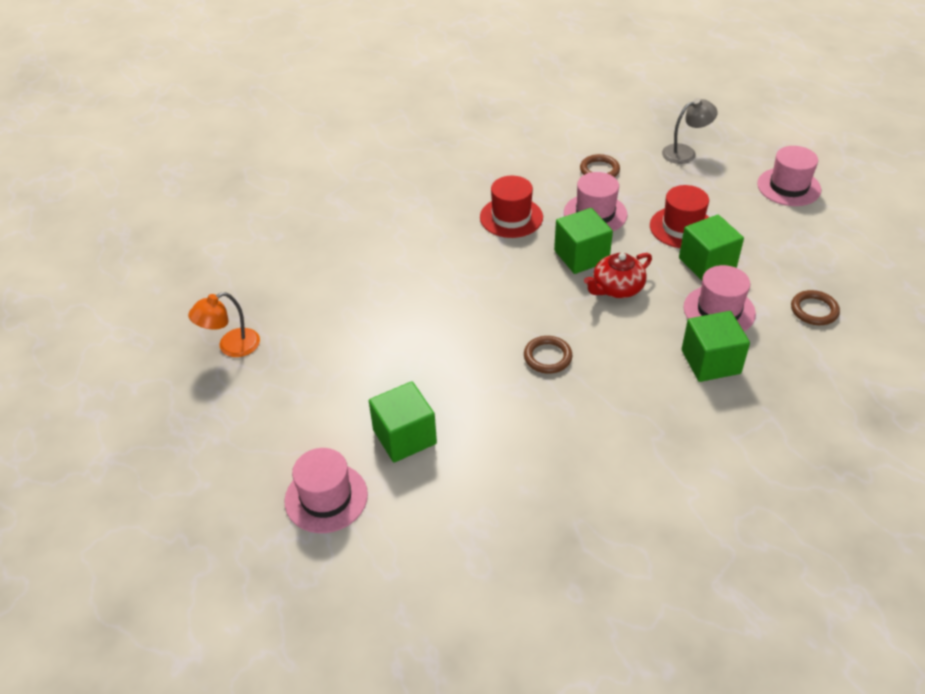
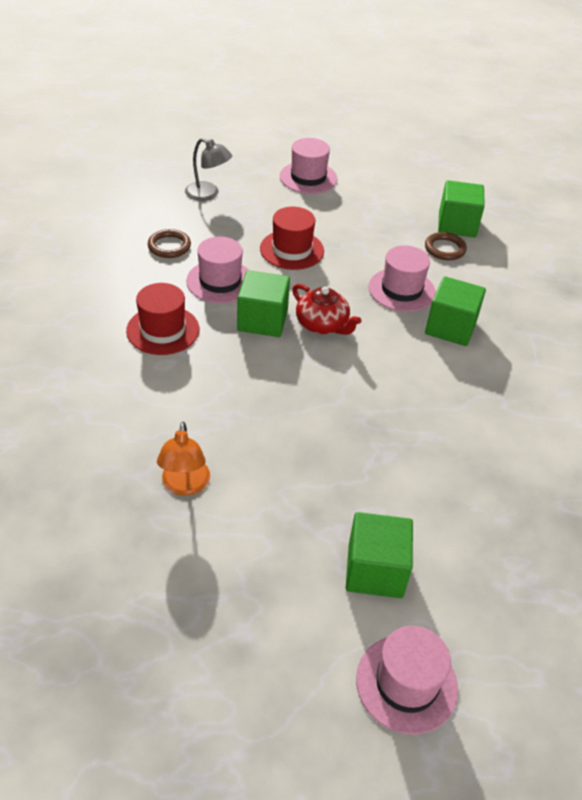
camera: 60 degrees left, 0 degrees up
(231, 347) = (103, 660): orange lamp -> orange lamp (185, 485)
(547, 357) = (362, 412): brown ring -> none
(617, 288) = (322, 325): red teapot -> red teapot turned 45 degrees counterclockwise
(685, 152) = (208, 194): grey lamp -> grey lamp turned 105 degrees clockwise
(707, 263) = (345, 263): green cube -> green cube (457, 225)

